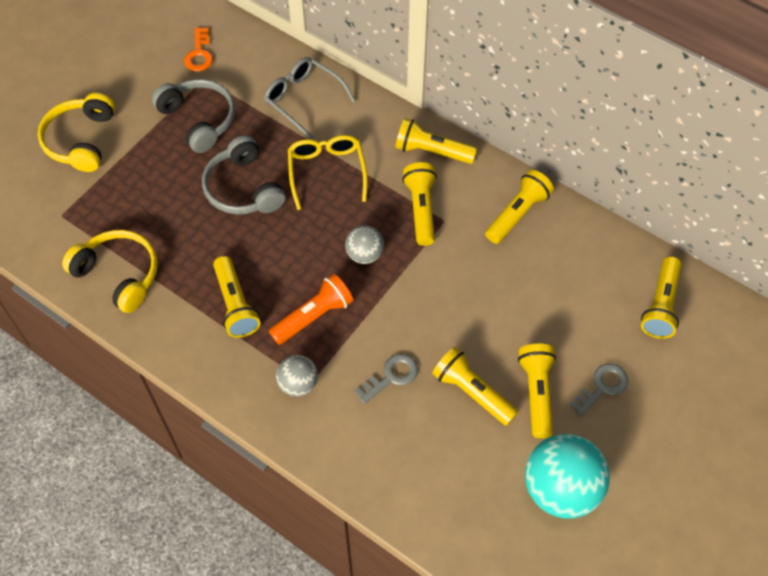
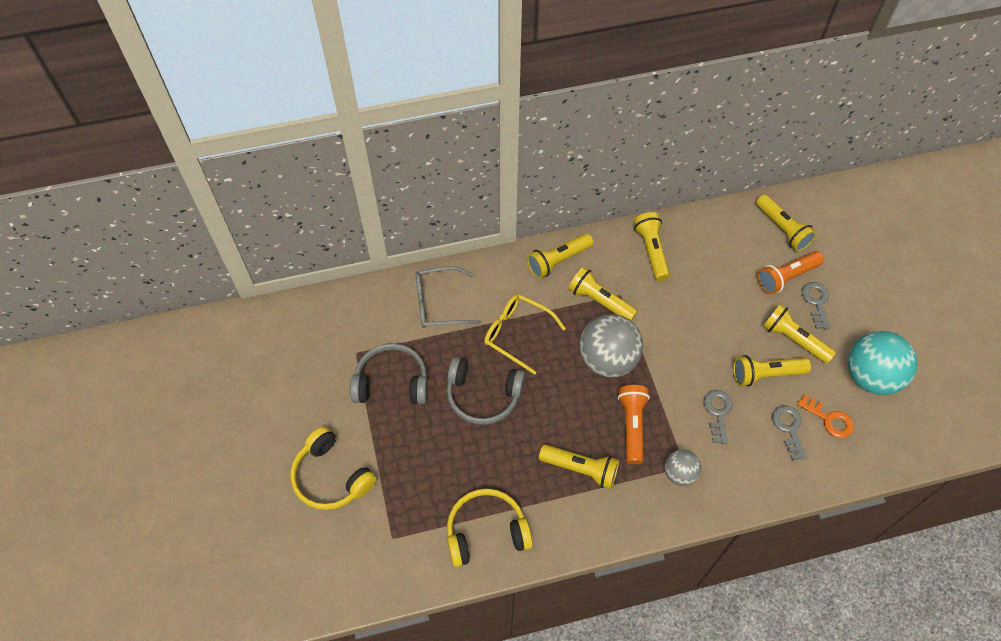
camera: 50 degrees left, 0 degrees up
(199, 54) = (328, 340): orange key -> orange key (829, 419)
(364, 254) = (607, 360): grey ball -> grey ball, size x1.86
(429, 448) = (788, 428): none -> grey key
(605, 343) = (786, 277): none -> orange flashlight

